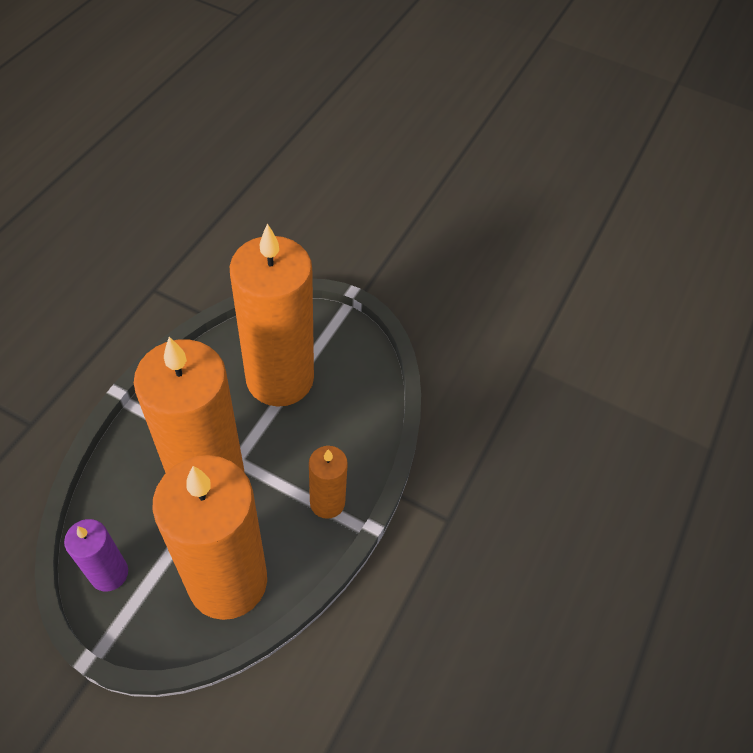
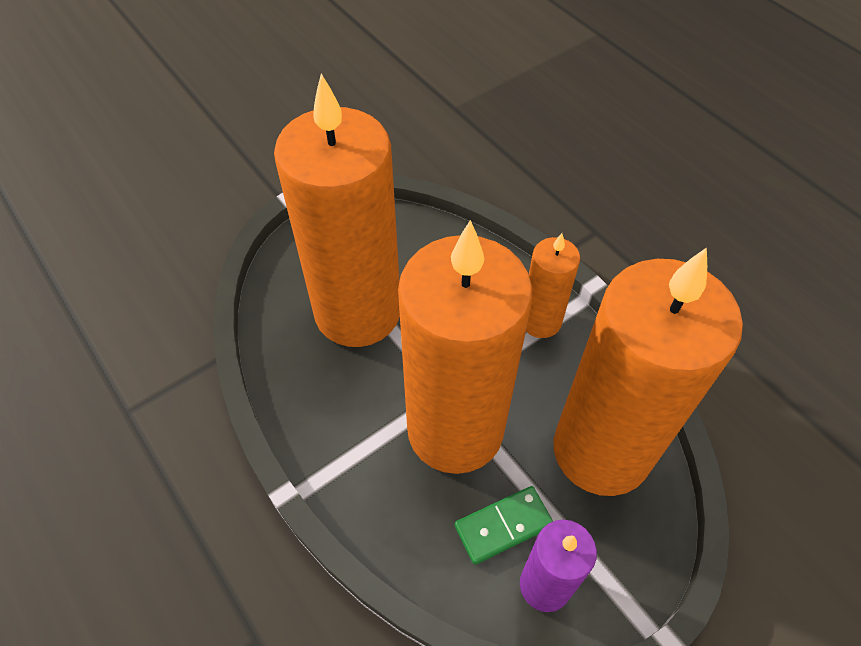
camera: 60 degrees left, 0 degrees up
(144, 532) = (503, 525): none -> green domino

